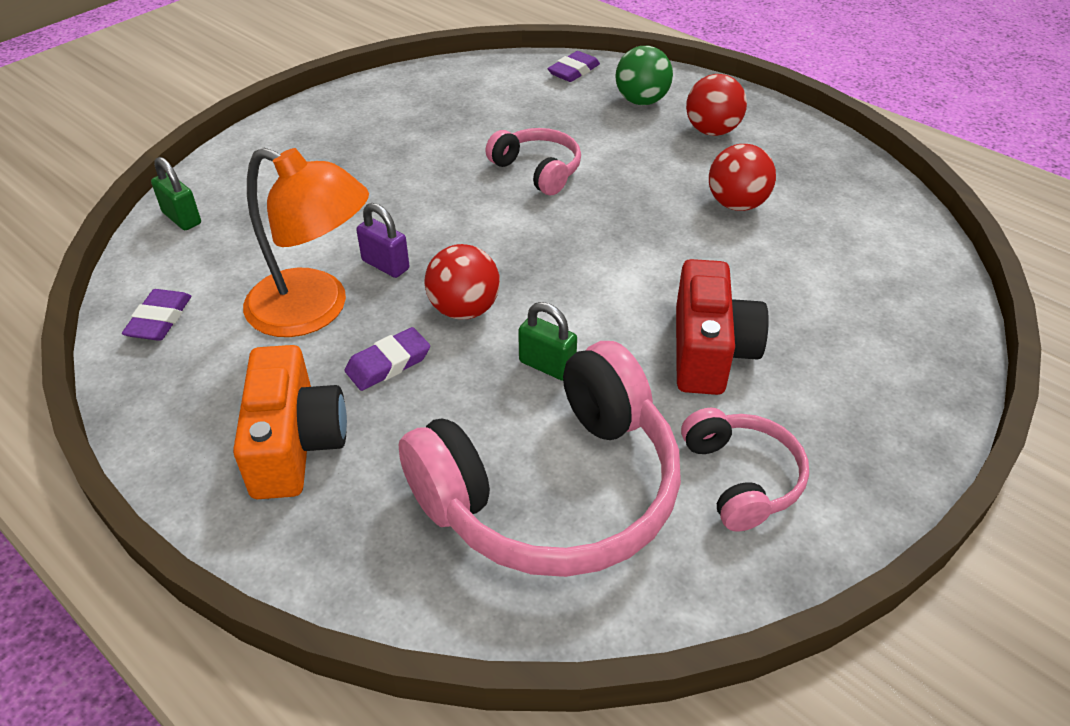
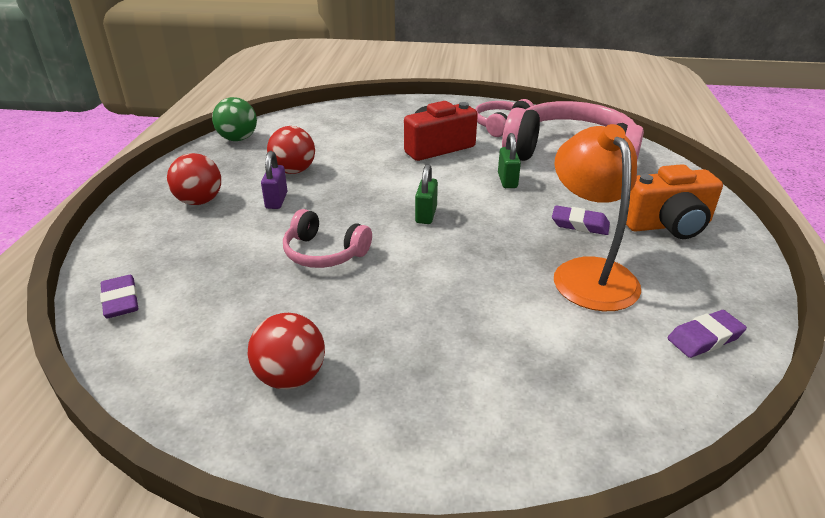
camera: 125 degrees left, 10 degrees down
(182, 218) = (619, 422): green padlock -> green padlock (426, 215)
(295, 444) = (667, 225): orange camera -> orange camera turned 150 degrees counterclockwise
(385, 265) = (510, 267): purple padlock -> purple padlock (276, 200)
(464, 309) = (505, 220): red ball -> red ball (291, 377)
(537, 170) = (324, 253): pink headphones -> pink headphones turned 75 degrees counterclockwise
(573, 71) = (121, 300): purple eraser -> purple eraser turned 60 degrees clockwise
(641, 101) = (167, 243): green ball -> green ball (238, 139)

